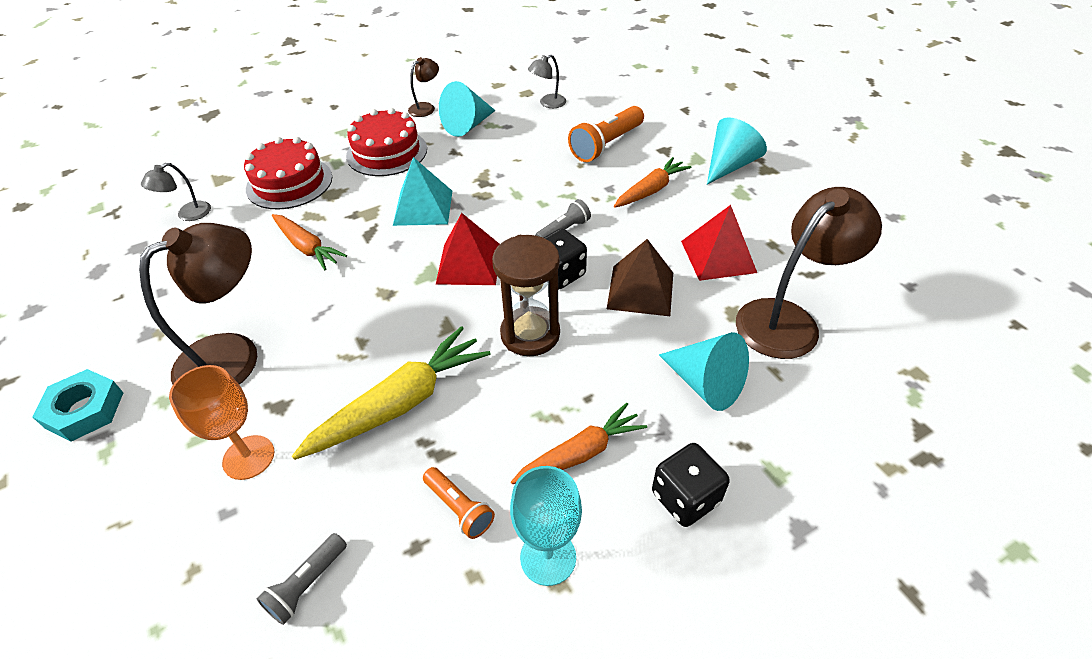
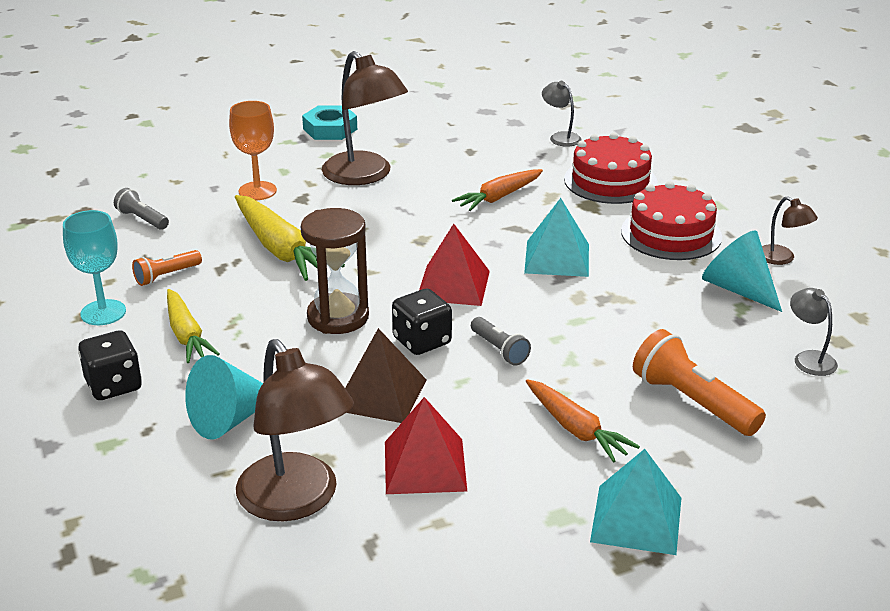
camera: 95 degrees right, 15 degrees down
(580, 453) = (186, 335): orange carrot -> yellow carrot
(729, 165) = (636, 519): turquoise cone -> turquoise pyramid

